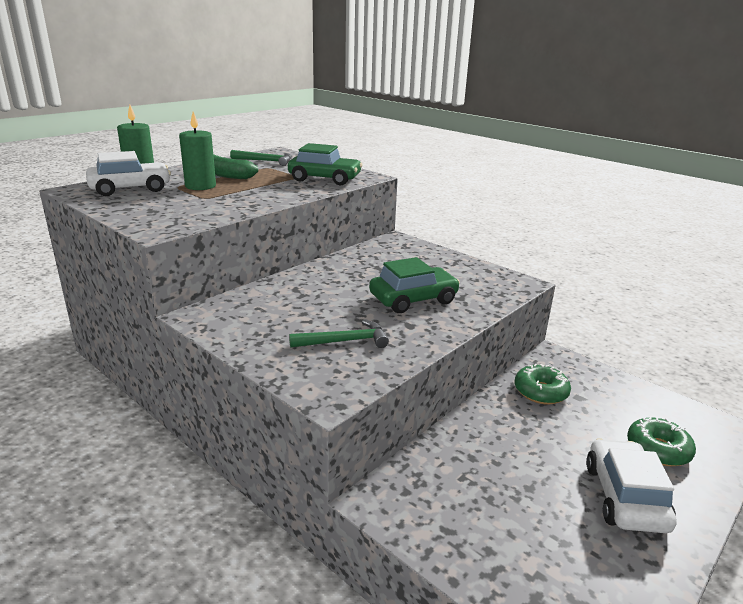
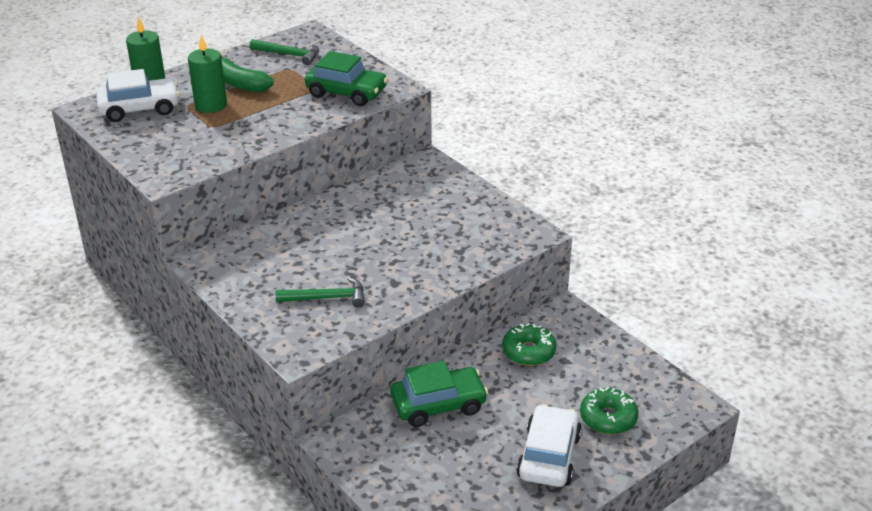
camera: 10 degrees right, 10 degrees up
(413, 299) = (410, 251): green car -> green car (438, 405)

